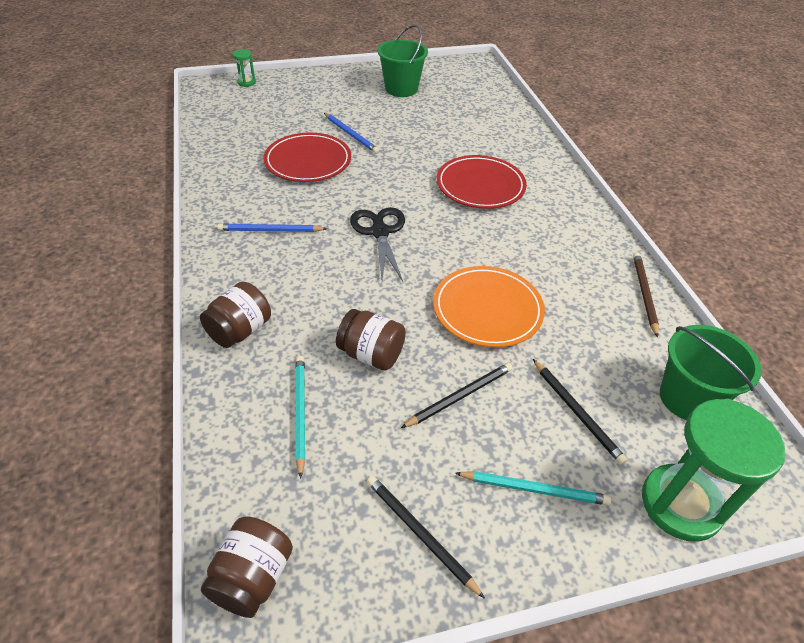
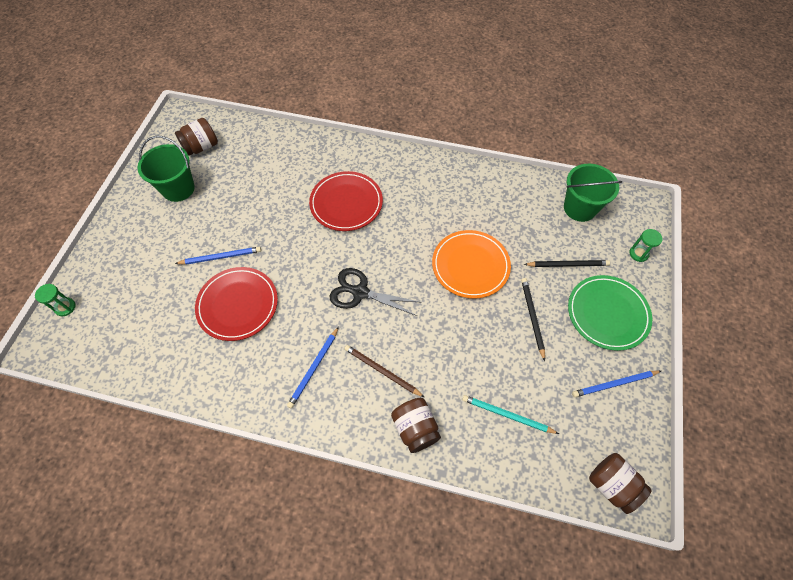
camera: 60 degrees left, 15 degrees up
(371, 354) = (477, 352): brown jar -> brown jar (201, 147)
(420, 534) = (614, 384): black pencil -> blue pencil
(534, 489) = (607, 314): turquoise pencil -> green plate
(644, 293) = (498, 177): brown pencil -> brown pencil (382, 371)
(680, 504) = (638, 254): green hourglass -> green hourglass, size x0.45

